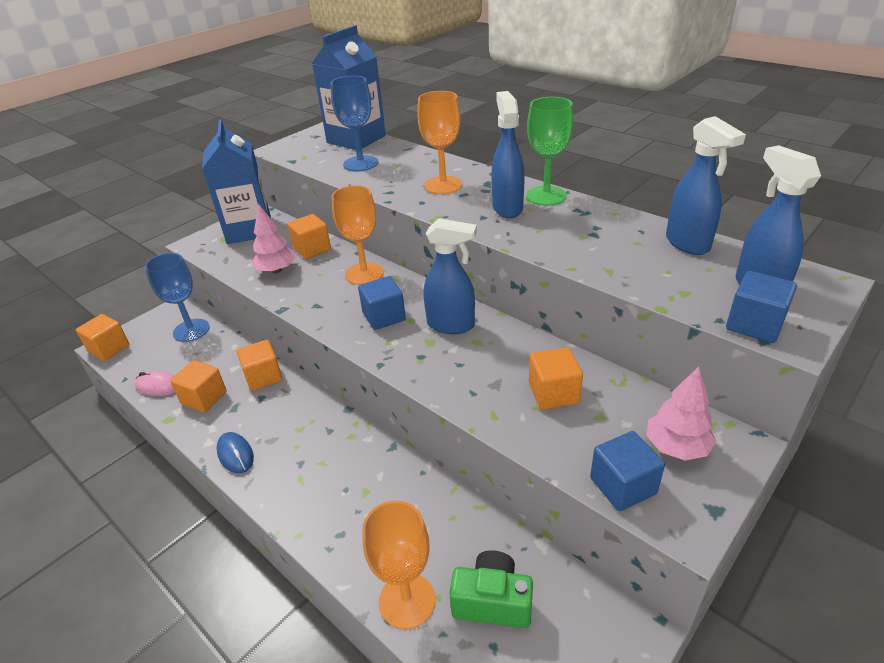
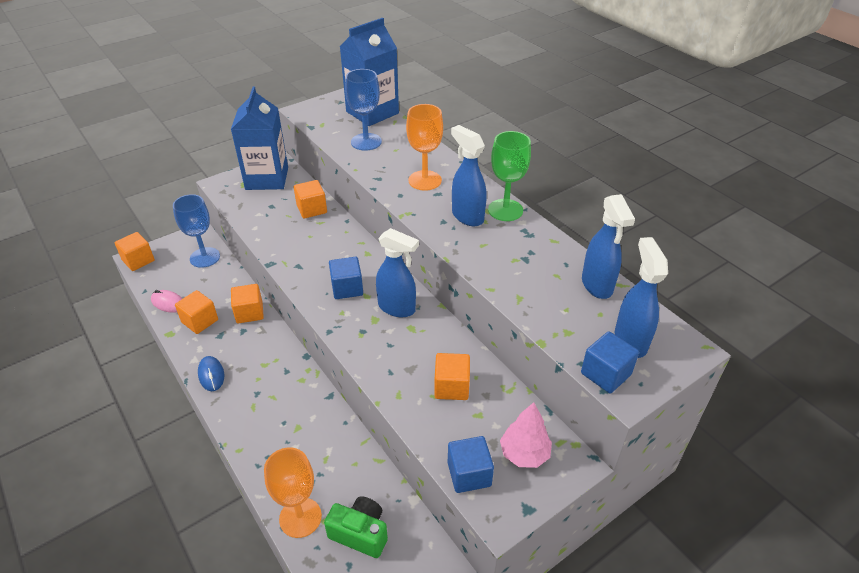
camera: 10 degrees right, 5 degrees up
(276, 270) = (277, 225): pink tree -> none
(364, 274) = (346, 243): orange goblet -> none
(507, 208) = (467, 216): blue spray bottle -> blue spray bottle turned 45 degrees counterclockwise

